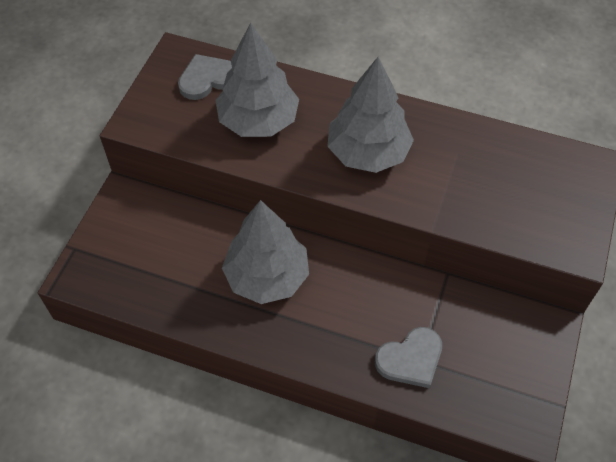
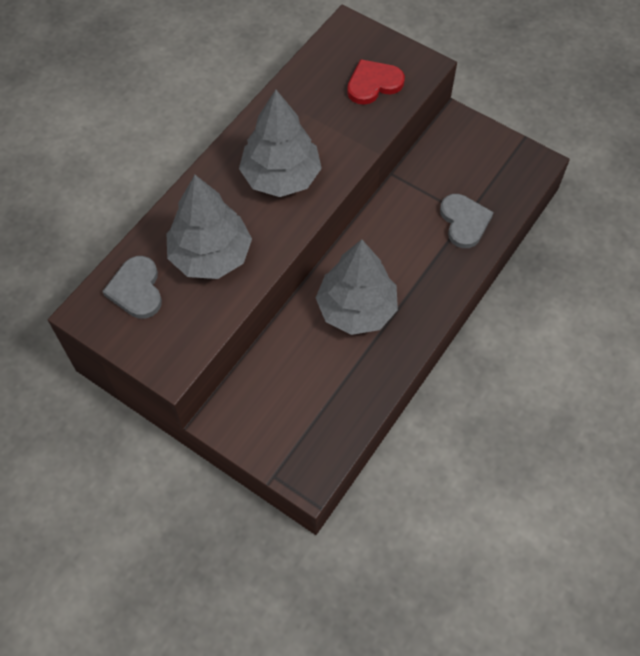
camera: 75 degrees left, 5 degrees up
(526, 205) = (373, 84): none -> red heart

